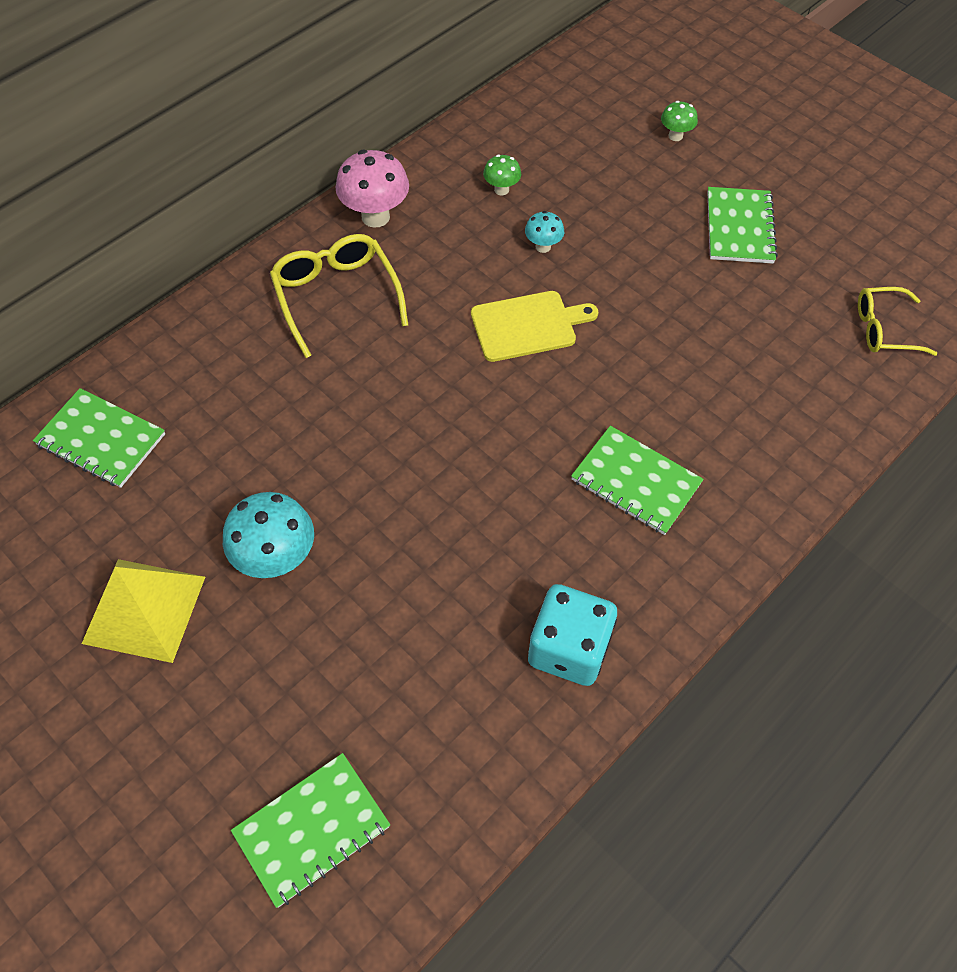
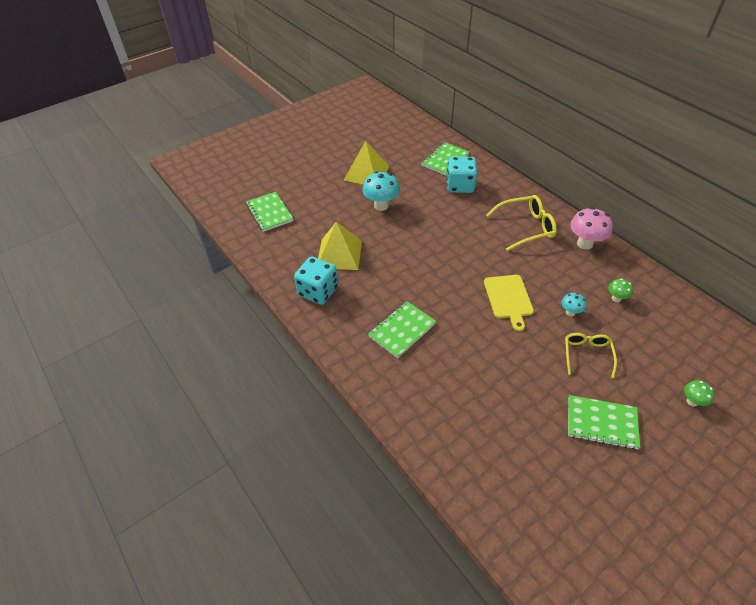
camera: 100 degrees right, 10 degrees down
(203, 407) = (460, 186): none -> turquoise dice
(449, 625) = (339, 254): none -> yellow pyramid
(884, 329) = (509, 494): yellow glasses -> yellow glasses (587, 355)

